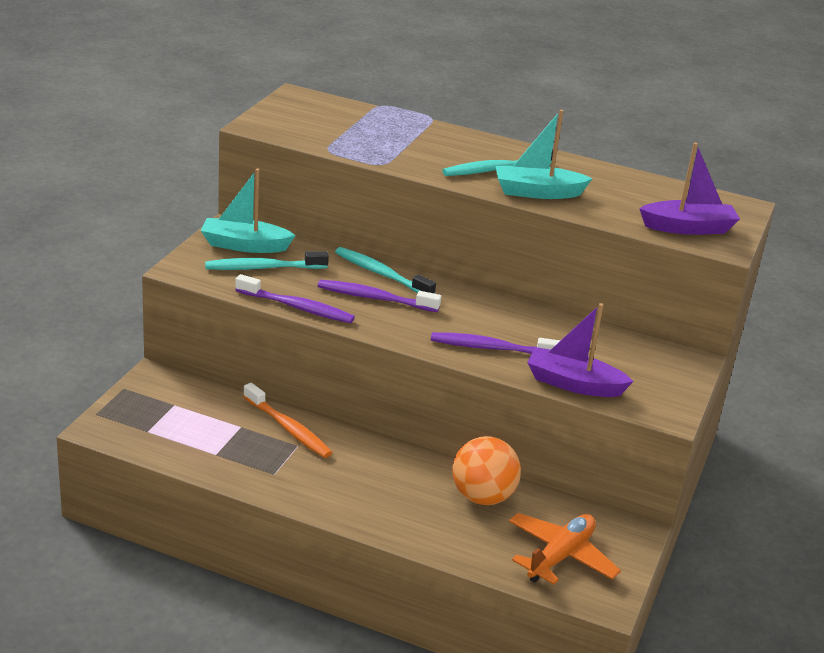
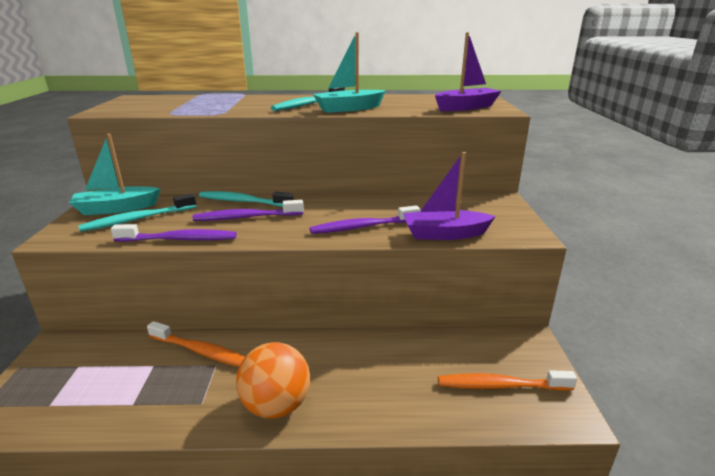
camera: 20 degrees left, 5 degrees down
(482, 497) = (400, 354): orange ball -> orange ball (276, 405)
(560, 556) = (500, 385): orange plane -> orange toothbrush

